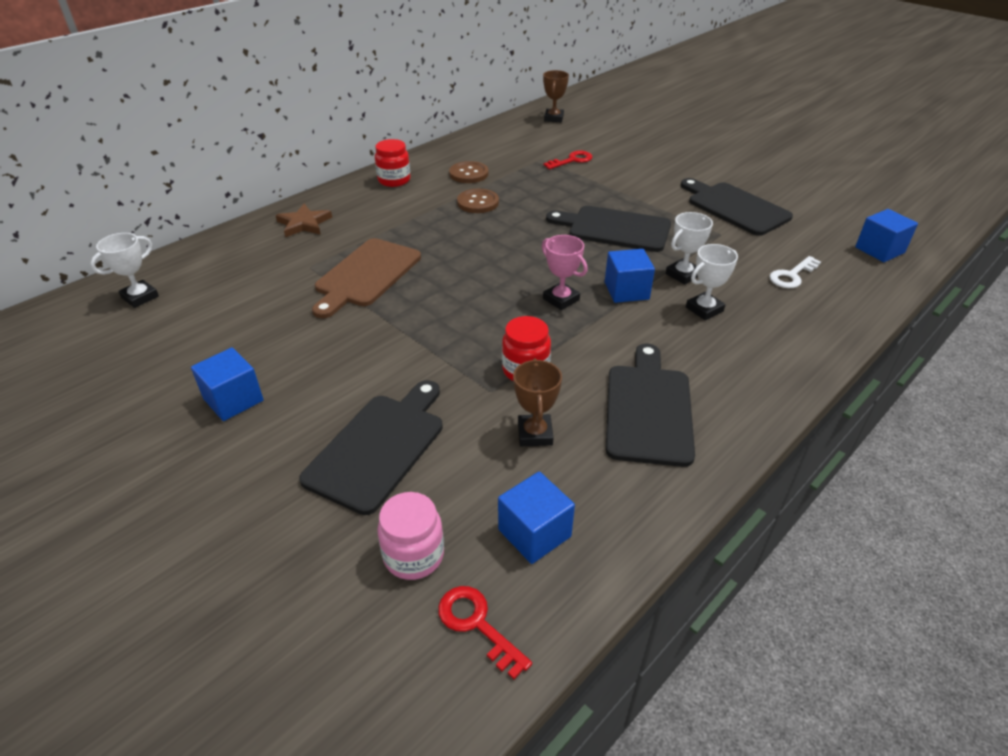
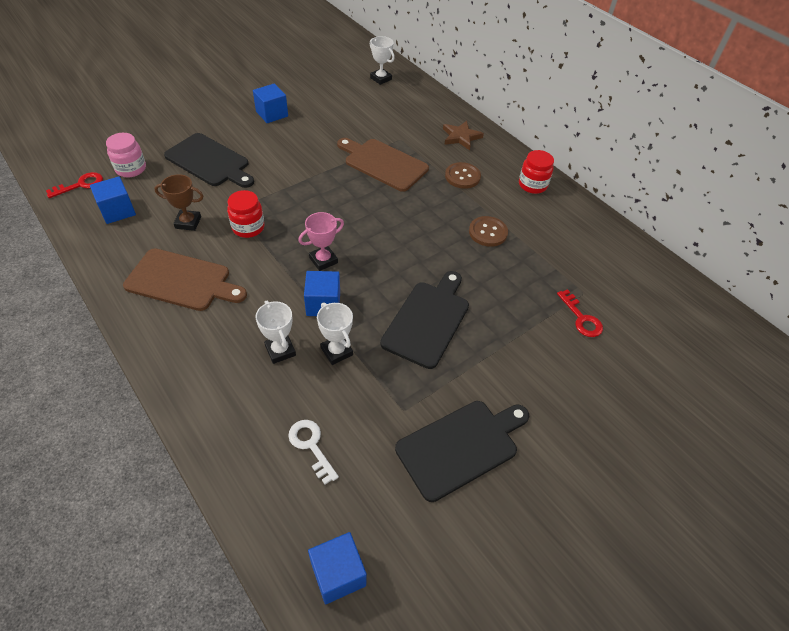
camera: 95 degrees right, 10 degrees up
(469, 174) = (546, 233): brown button -> brown button (462, 176)
(553, 118) = (701, 324): brown trophy -> none
(648, 409) = (182, 281): black cutting board -> brown cutting board

